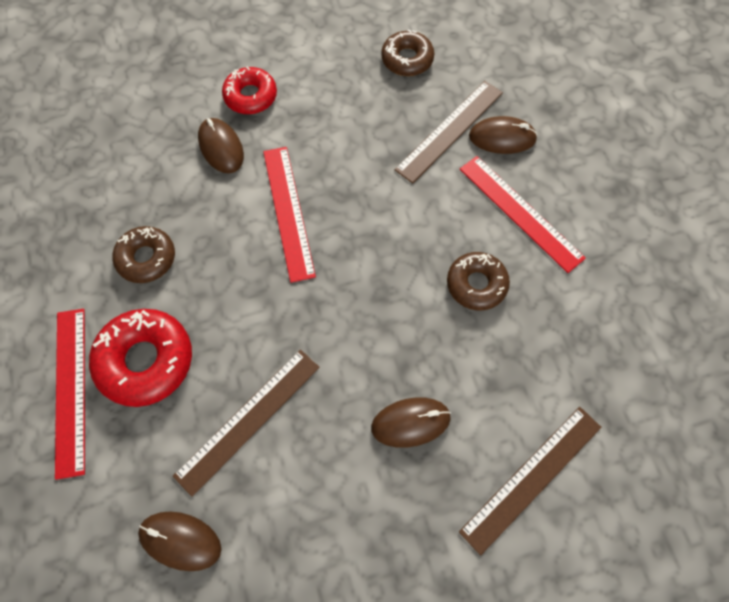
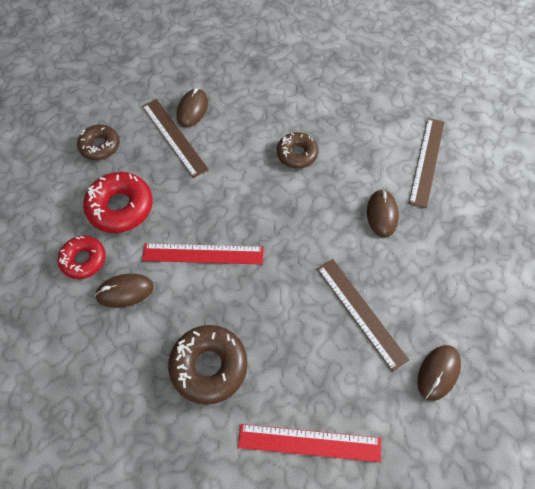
camera: 75 degrees left, 5 degrees down
(145, 361) = (298, 379): red donut -> red donut (120, 207)
(146, 258) = (209, 366): brown donut -> brown donut, size x1.53
(520, 212) = (253, 116): red ruler -> none
(532, 478) = (427, 161): brown ruler -> brown ruler turned 45 degrees clockwise

